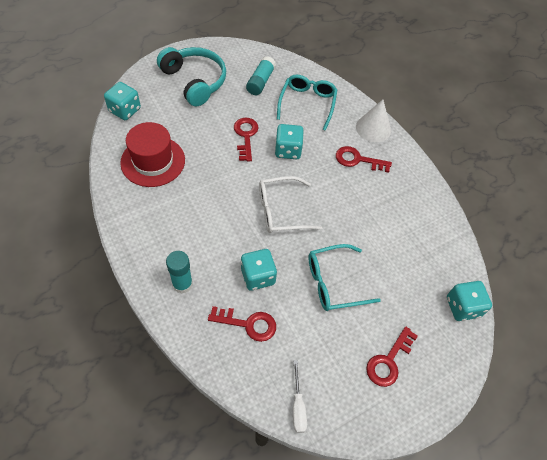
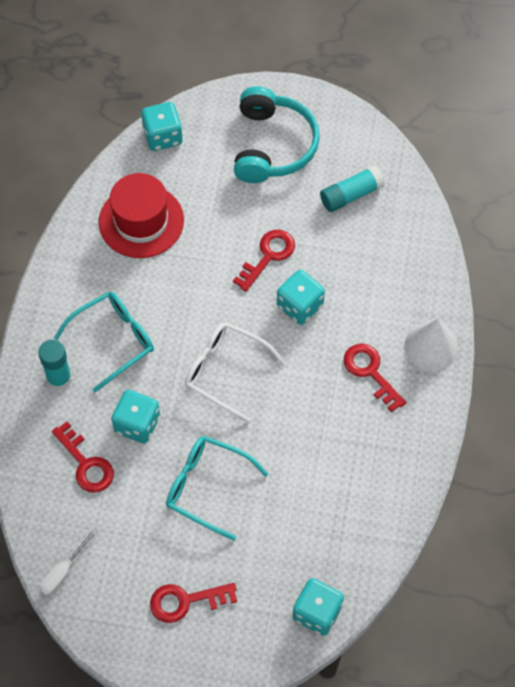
camera: 45 degrees right, 5 degrees up
(307, 104) = (380, 261): turquoise glasses -> turquoise glasses (113, 341)

